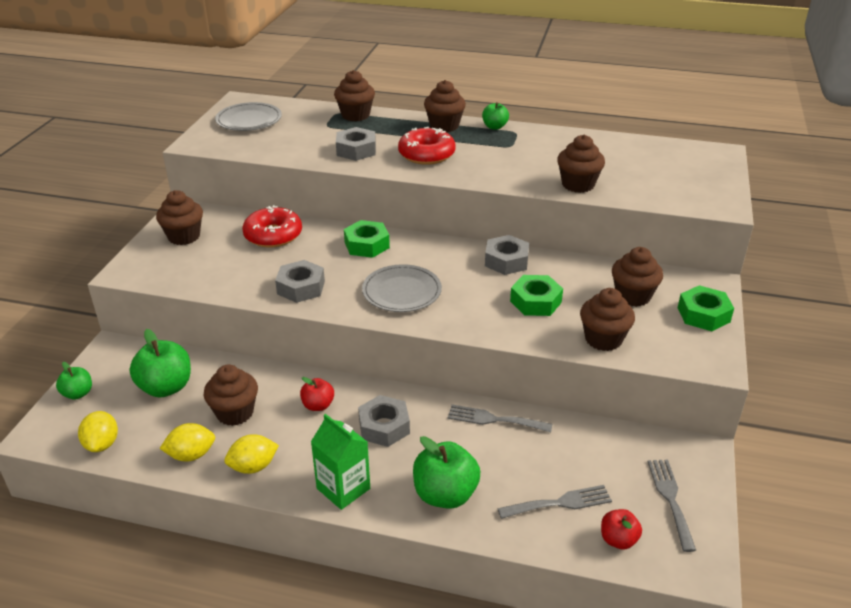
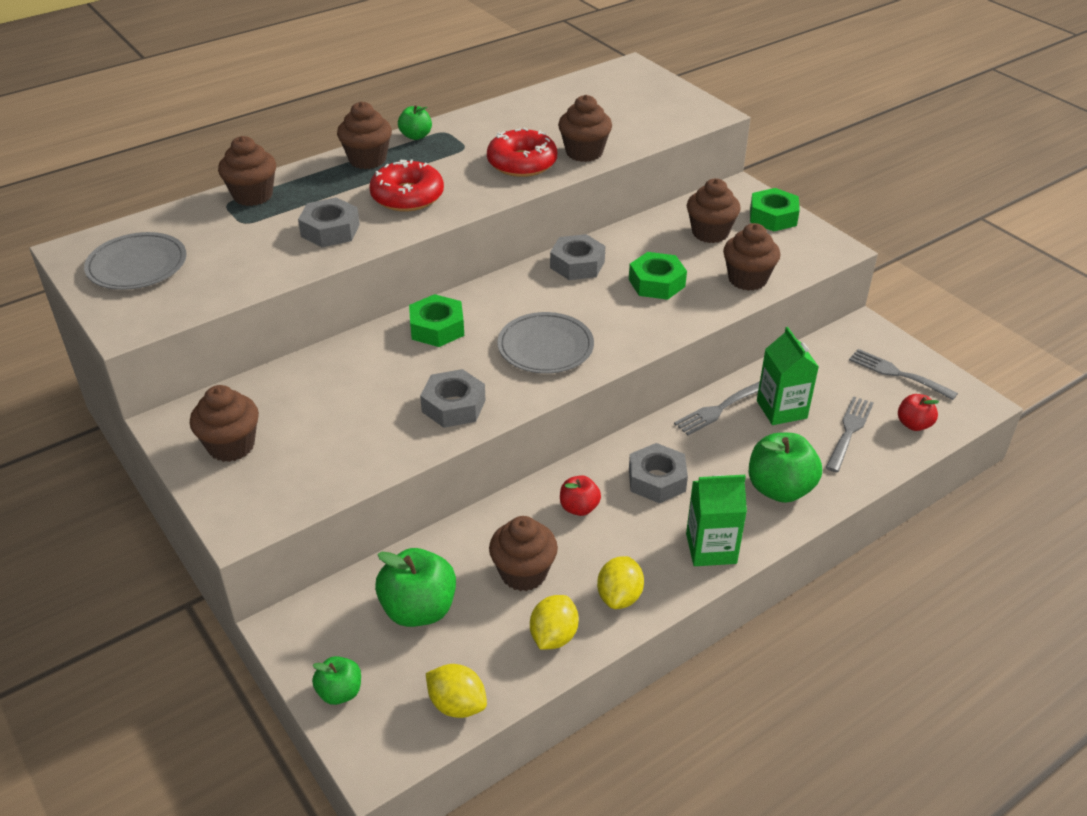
camera: 50 degrees left, 5 degrees up
(273, 235) = (328, 379): red donut -> red donut (522, 163)
(536, 452) = (781, 409): none -> green carton

